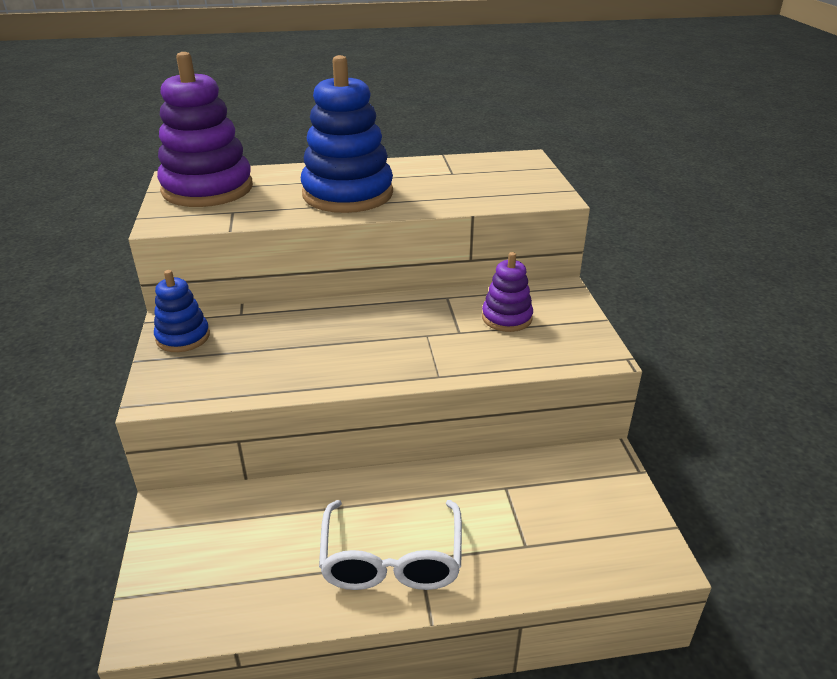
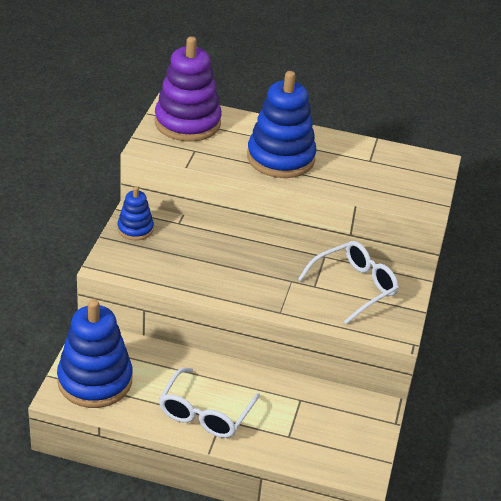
camera: 20 degrees right, 5 degrees up
(199, 576) = (95, 380): none -> blue stacking toy
(506, 318) = (354, 286): purple stacking toy -> white glasses

